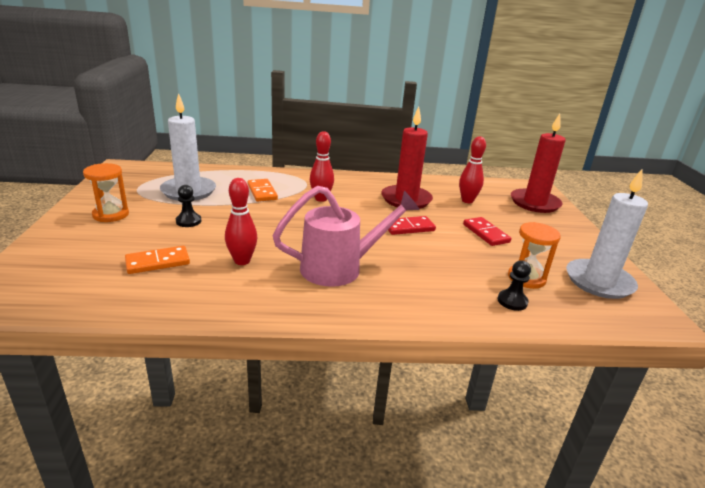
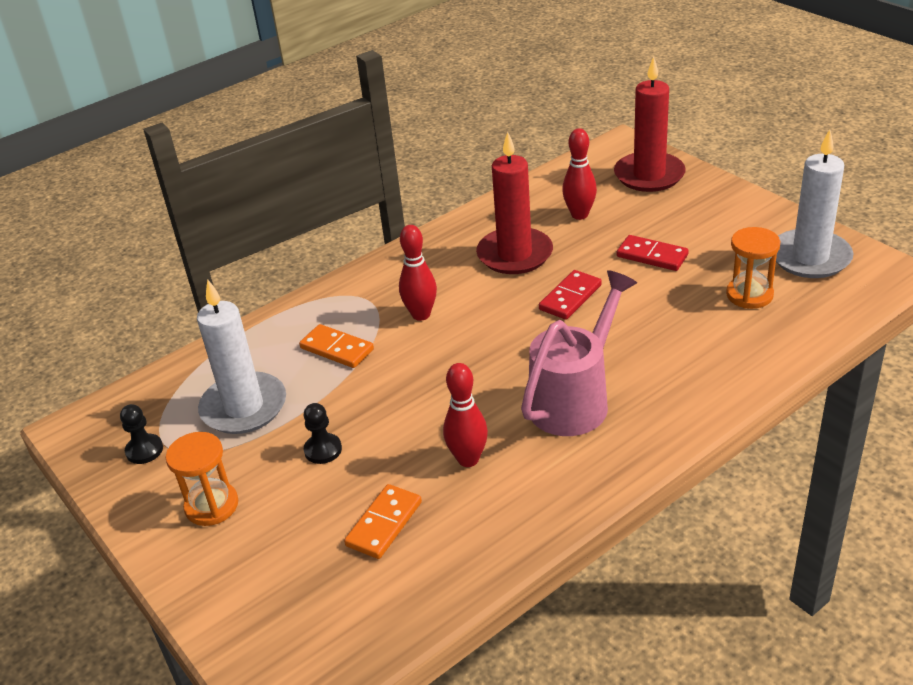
camera: 30 degrees left, 10 degrees up
(512, 301) = (766, 333): black pawn -> black pawn (144, 450)

